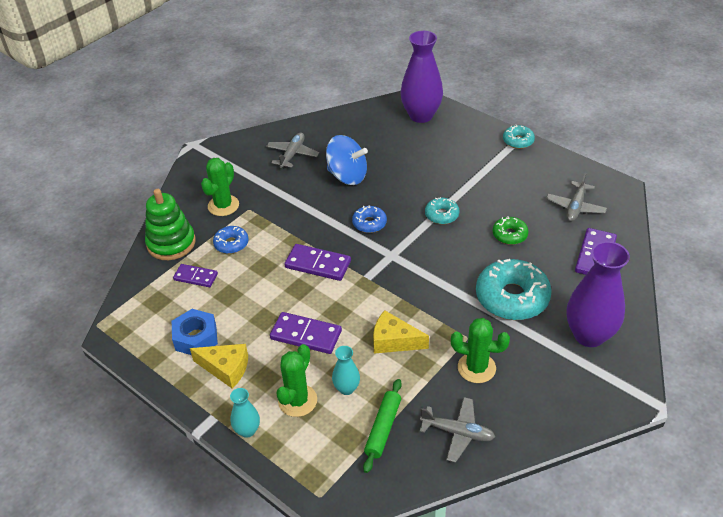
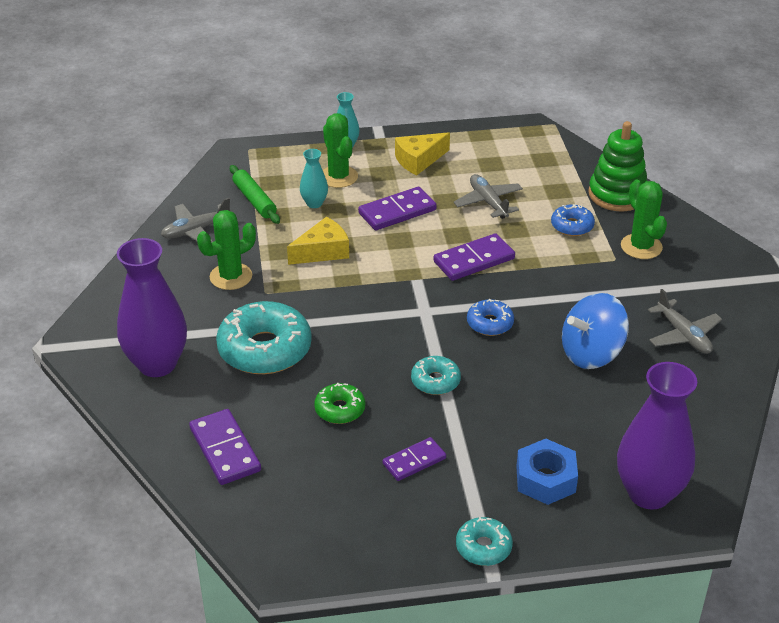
camera: 130 degrees right, 5 degrees down
(195, 277) = (549, 189): purple domino -> purple domino (414, 461)
(196, 338) = (473, 160): blue nut -> blue nut (545, 479)
(575, 207) = (306, 497): grey plane -> grey plane (488, 202)

